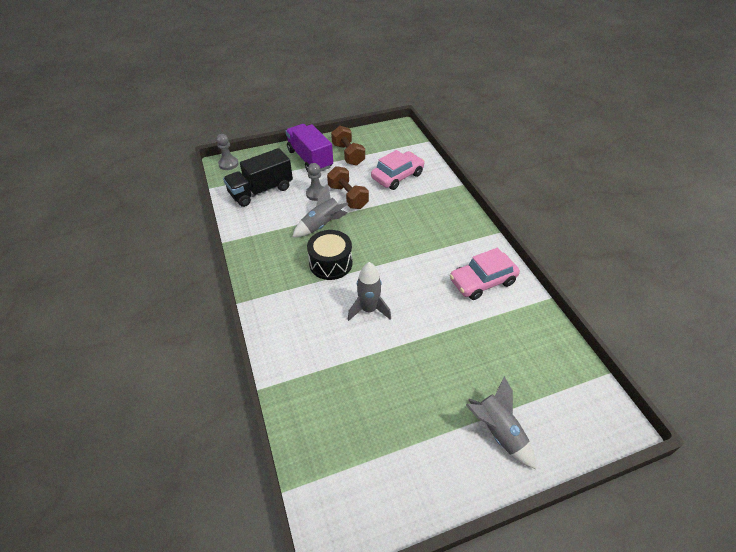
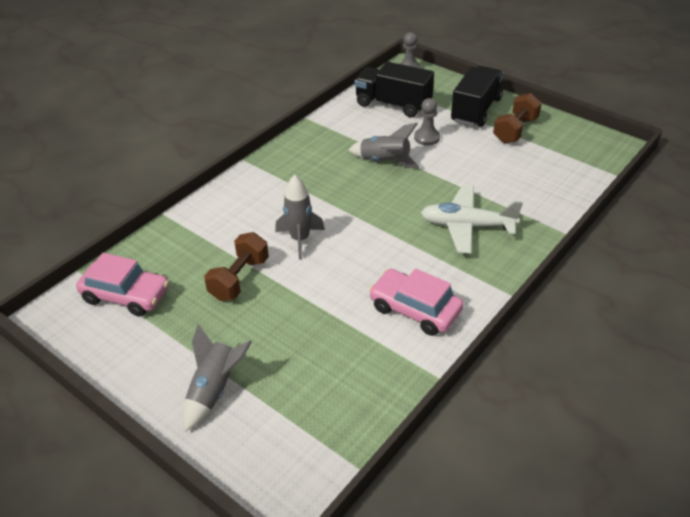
camera: 60 degrees right, 5 degrees down
(310, 159) = (476, 110): purple truck -> black truck
(331, 263) = (338, 190): black drum -> none
(348, 197) = (445, 159): brown dumbbell -> brown dumbbell (239, 279)
(397, 176) = (521, 179): pink car -> pink car (126, 295)
(422, 220) = (467, 226): none -> white plane

